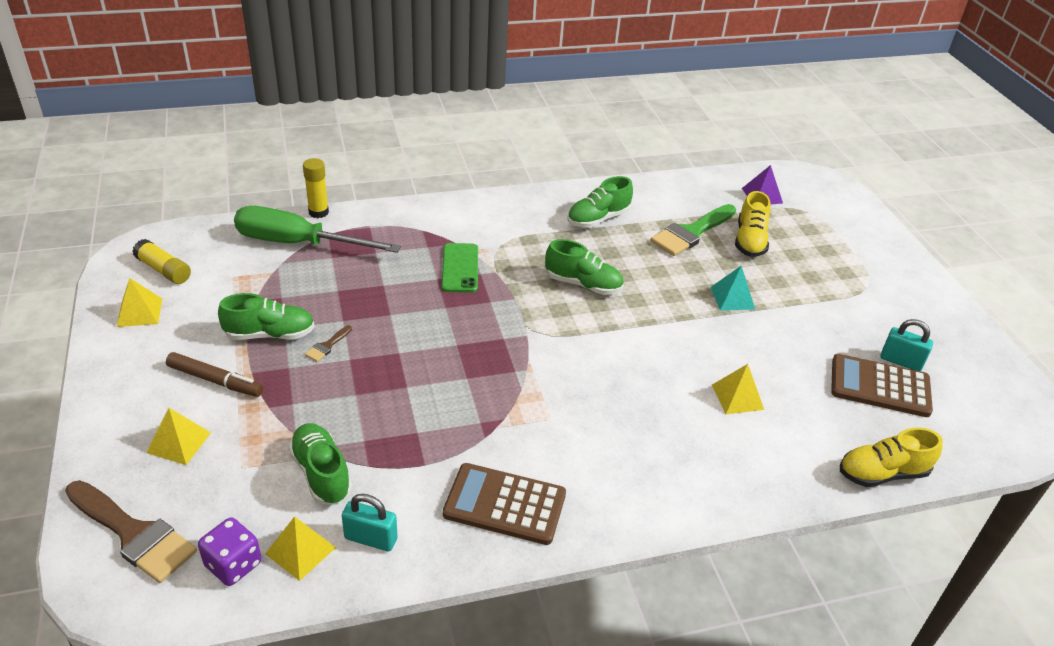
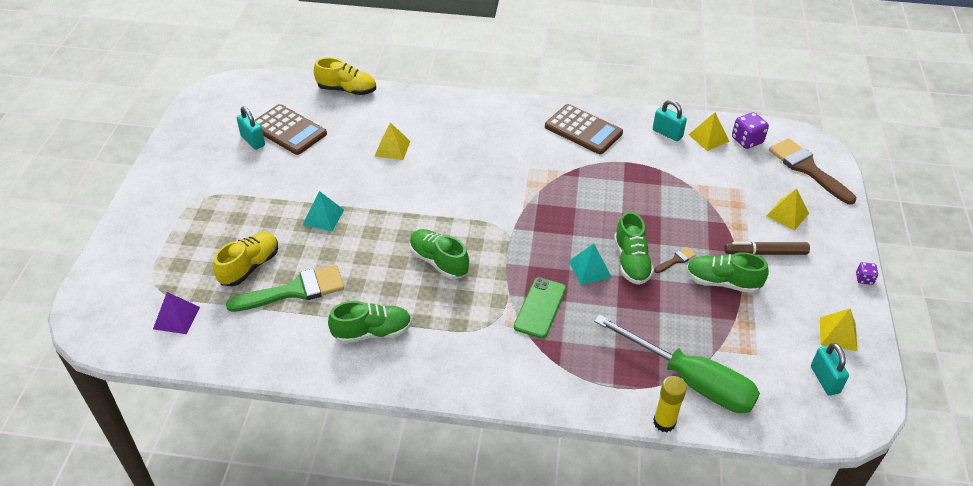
camera: 155 degrees left, 5 degrees up
(89, 378) = (864, 279): none -> purple dice
(164, 270) = (824, 379): yellow glue stick -> turquoise padlock
(215, 380) = (765, 253): brown marker -> brown marker turned 45 degrees counterclockwise
(321, 473) = (692, 172): green shoe -> green shoe (631, 261)
(423, 314) = (590, 269): none -> turquoise pyramid

